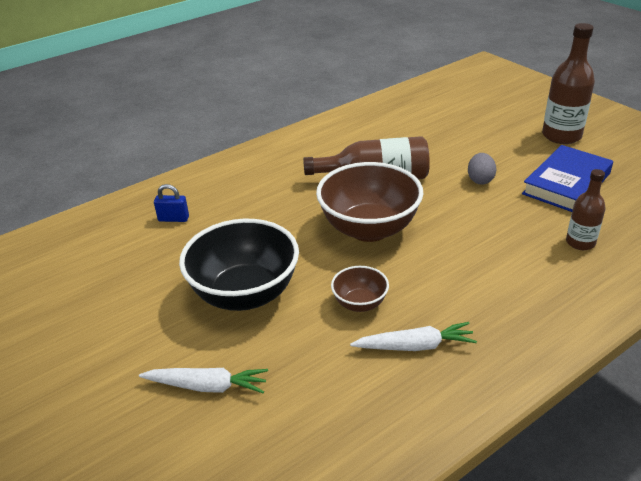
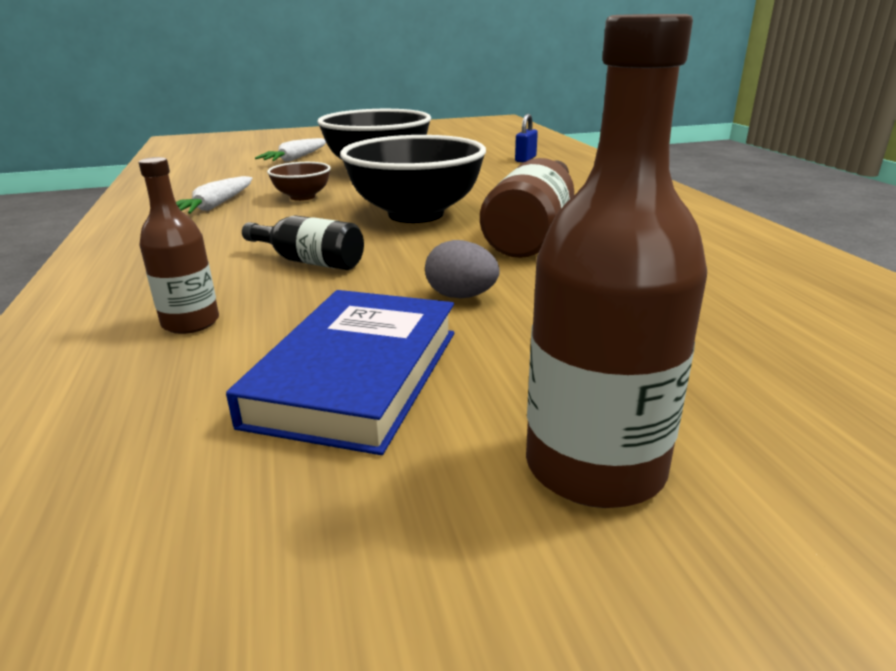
camera: 110 degrees right, 10 degrees down
(369, 229) = (416, 214): brown bowl -> black bowl
(482, 239) = (310, 262): none -> black bottle
(566, 183) = (357, 376): blue book -> blue book turned 45 degrees clockwise

